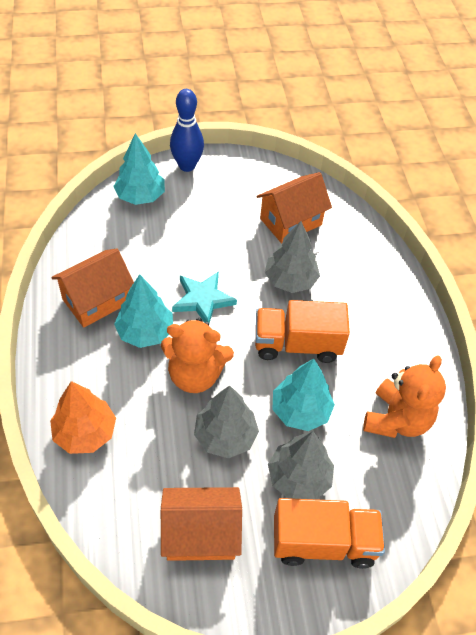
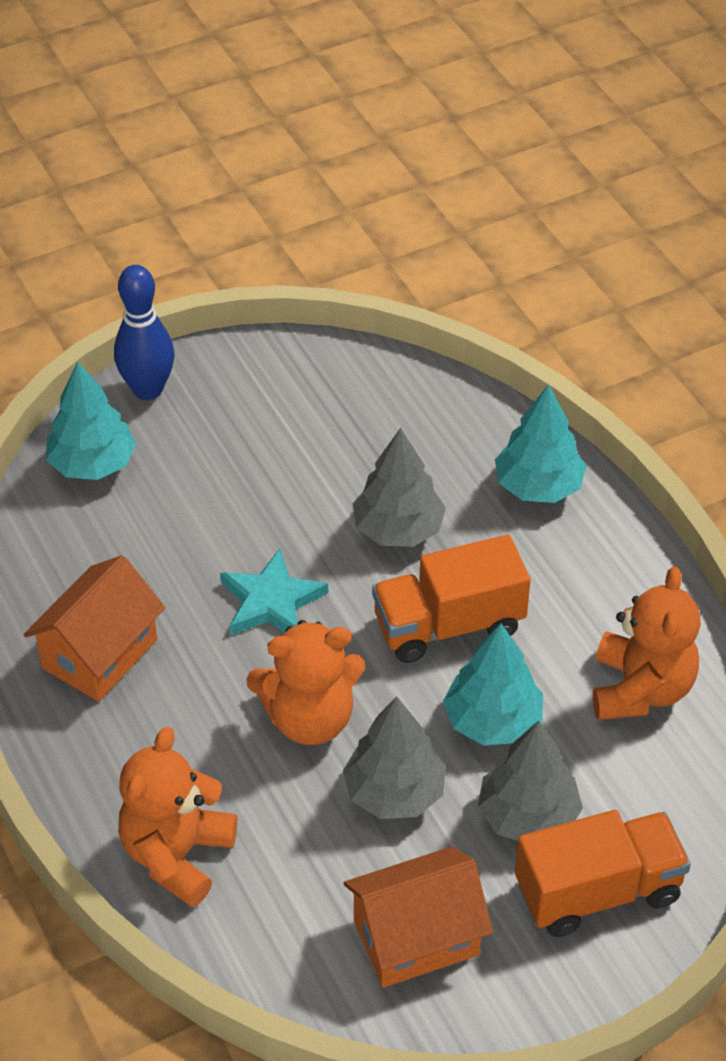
camera: 15 degrees left, 5 degrees down
(85, 432) = (177, 855): orange tree -> orange teddy bear
(145, 332) = (202, 678): turquoise tree -> turquoise tree (538, 486)
(290, 221) = (360, 434): orange house -> none

